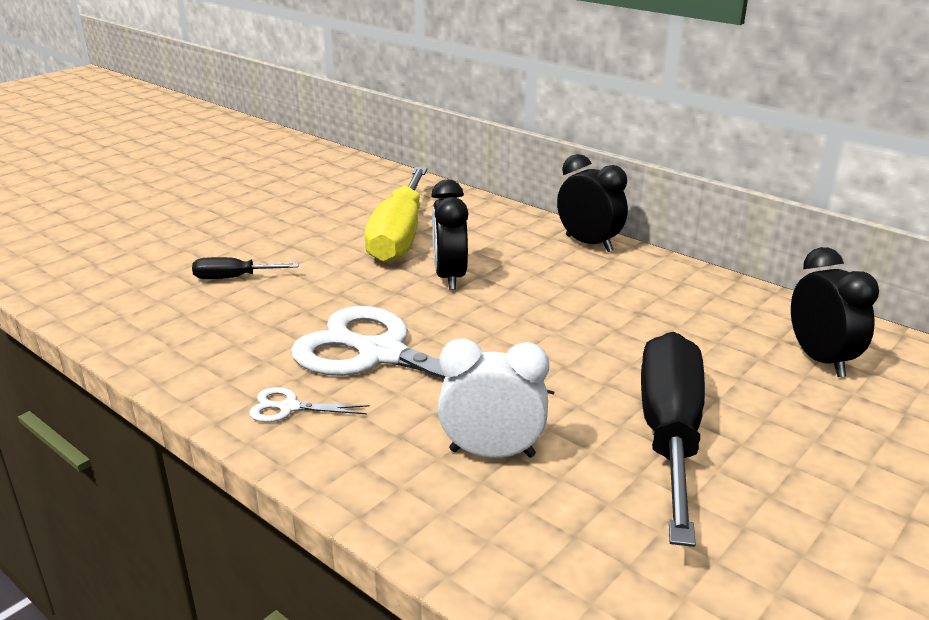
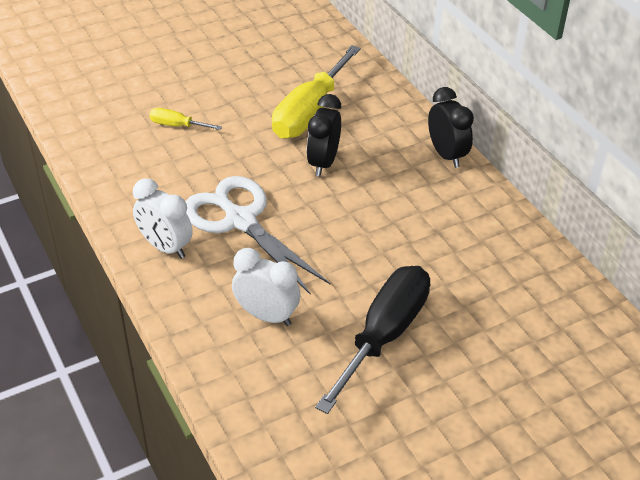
camera: 20 degrees right, 15 degrees up
(233, 278) = (177, 125): black screwdriver -> yellow screwdriver
(289, 407) = (165, 247): white scissors -> white clock
(820, 359) = (534, 308): black clock -> none

